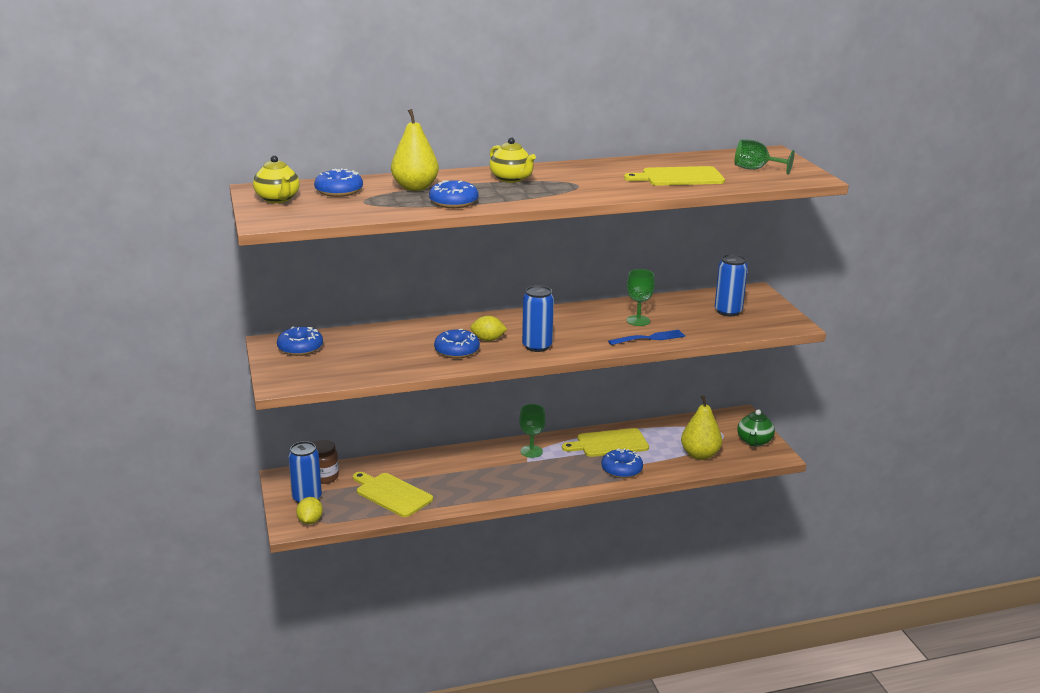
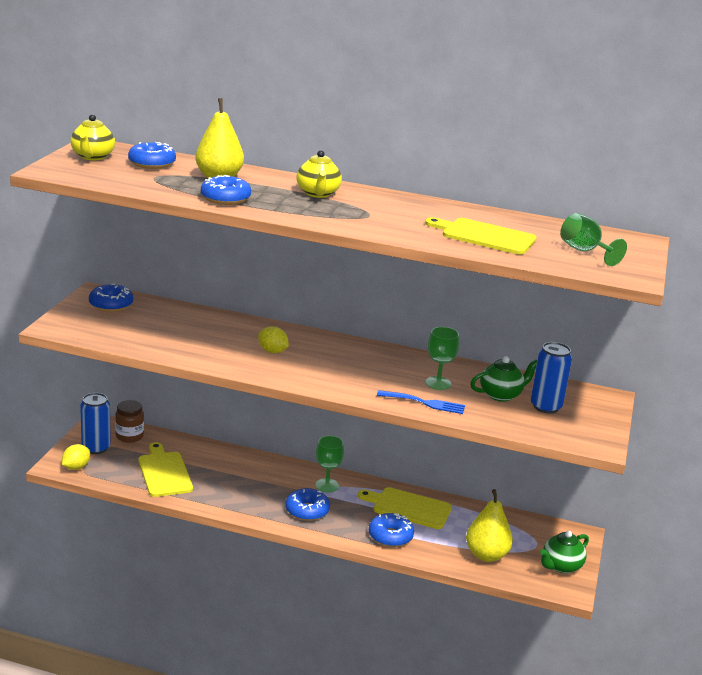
camera: 30 degrees right, 0 degrees up
(457, 351) = (231, 351): blue donut -> blue donut (307, 511)
(537, 346) = (306, 372): blue can -> none
(689, 314) = (501, 395): none -> green teapot

